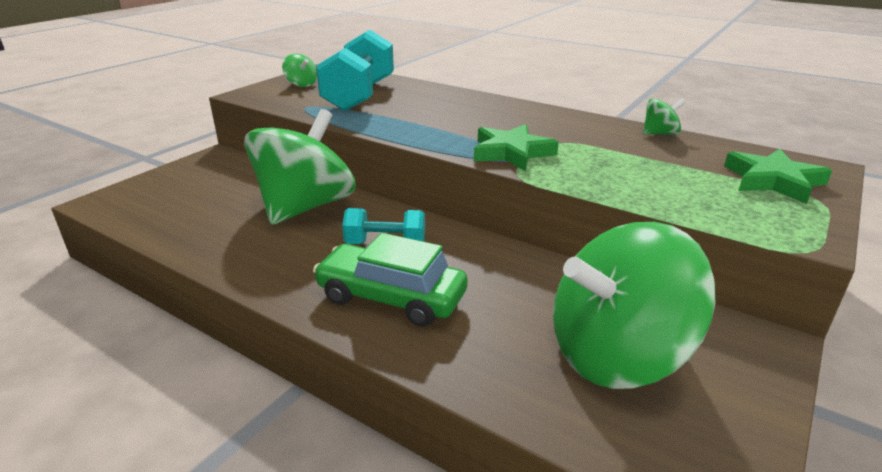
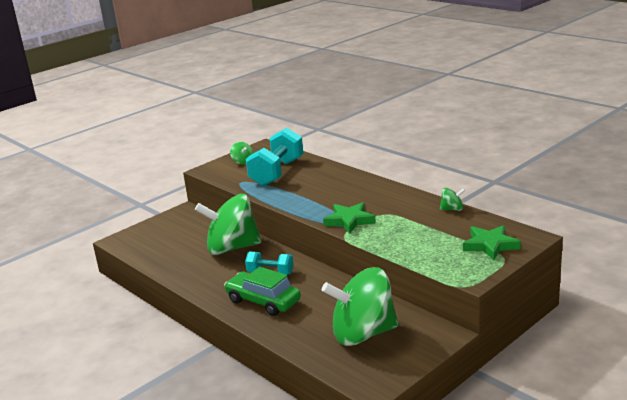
camera: 15 degrees right, 5 degrees down
(305, 207) = (232, 248): green spinning top -> green spinning top turned 135 degrees counterclockwise

